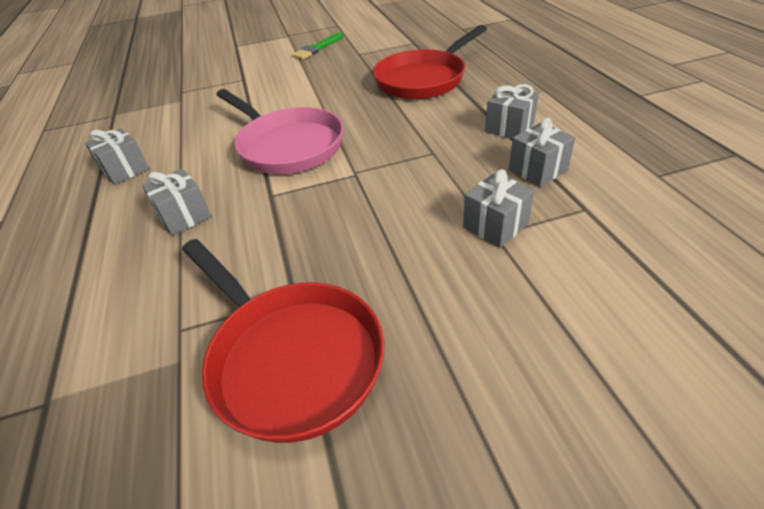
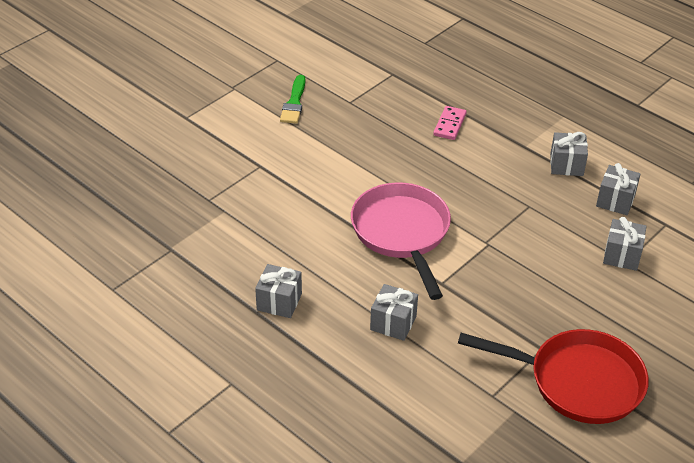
camera: 35 degrees left, 0 degrees up
(287, 146) = (402, 233): pink pan -> pink pan turned 120 degrees counterclockwise
(423, 79) = (449, 125): red pan -> pink domino

